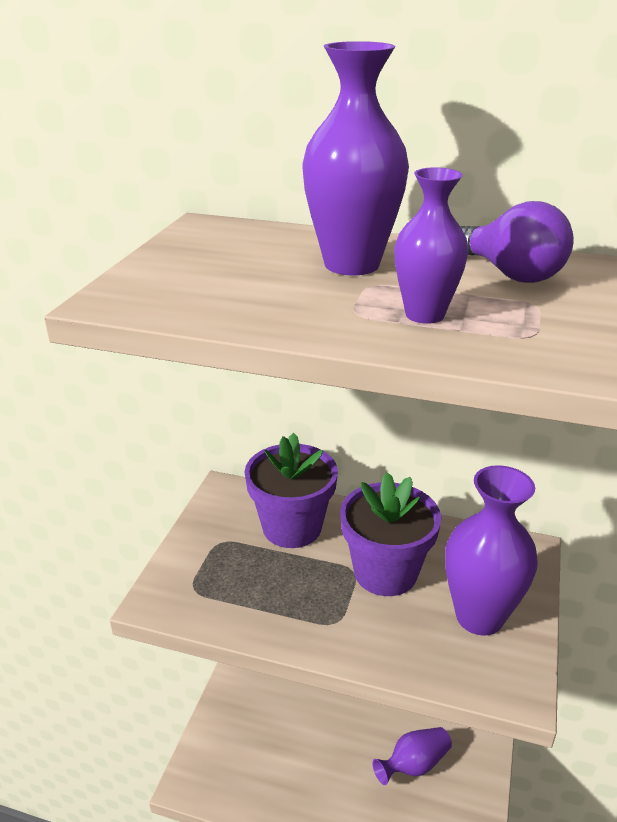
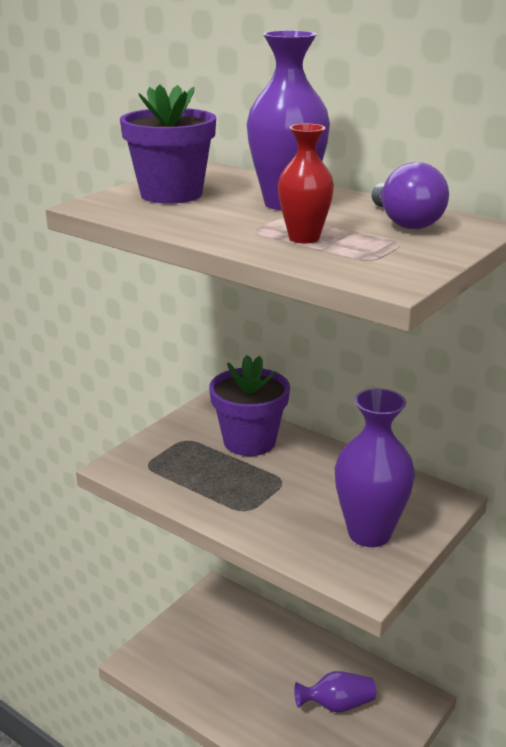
camera: 20 degrees right, 5 degrees down
(385, 572) = (308, 487): purple flower pot -> purple flower pot (171, 194)
(424, 315) = (304, 238): purple vase -> red vase

